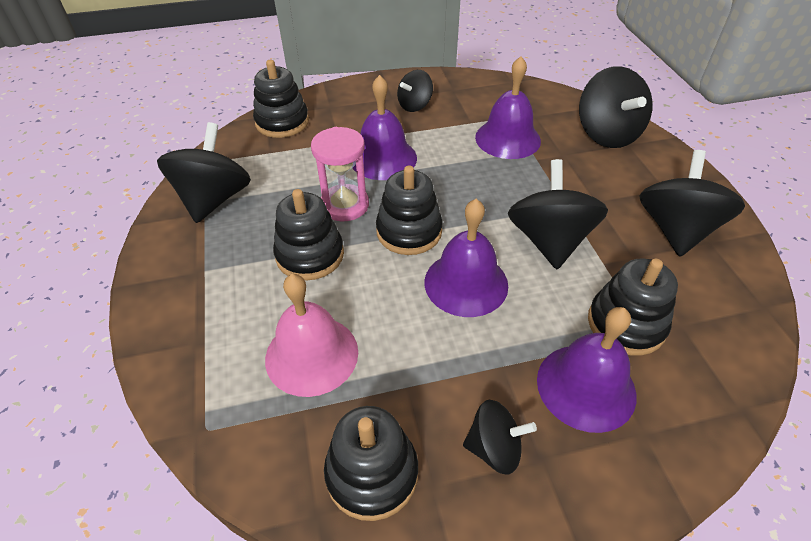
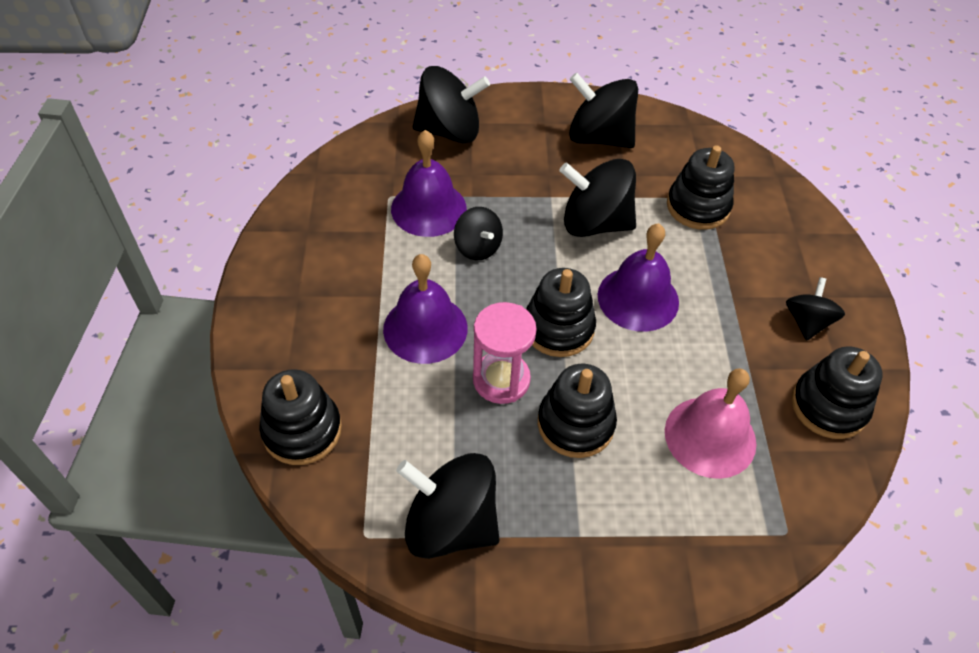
camera: 80 degrees left, 5 degrees up
(414, 105) = (326, 276): black spinning top -> black spinning top (478, 247)
(586, 386) = (755, 251): purple bell -> none

